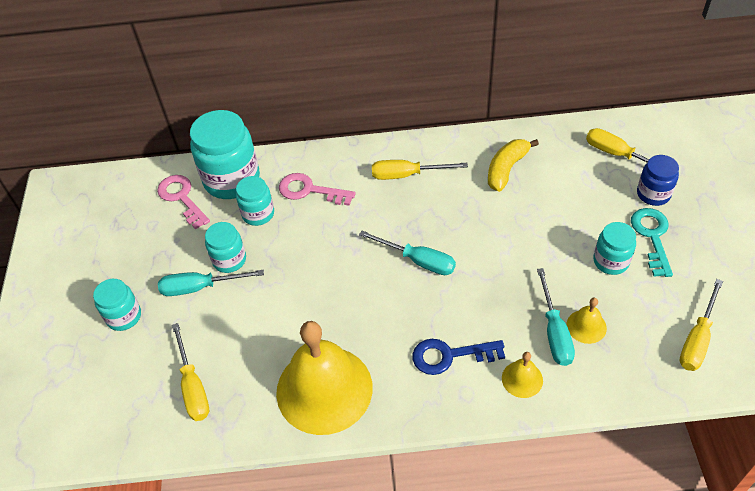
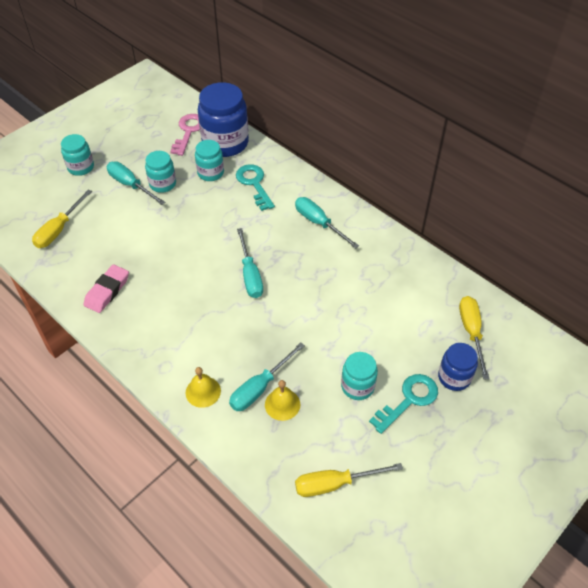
camera: 45 degrees right, 0 degrees up
(232, 180) = (225, 143): turquoise jar -> blue jar
(309, 190) = (254, 184): pink key -> turquoise key
(324, 389) = (107, 291): yellow bell -> pink eraser
(407, 175) = (319, 223): yellow screwdriver -> turquoise screwdriver
(449, 356) = (187, 339): blue key -> none
(506, 169) = (382, 273): yellow banana -> none

